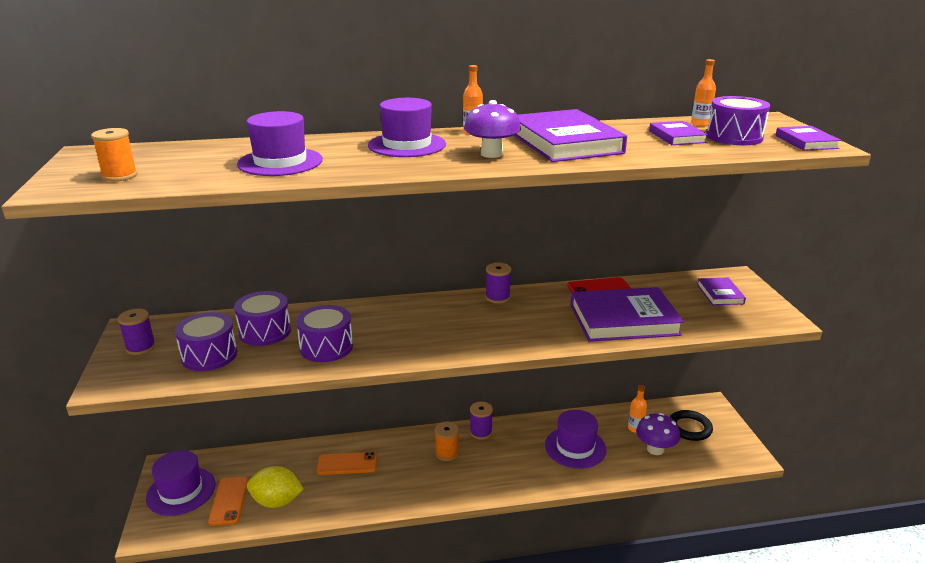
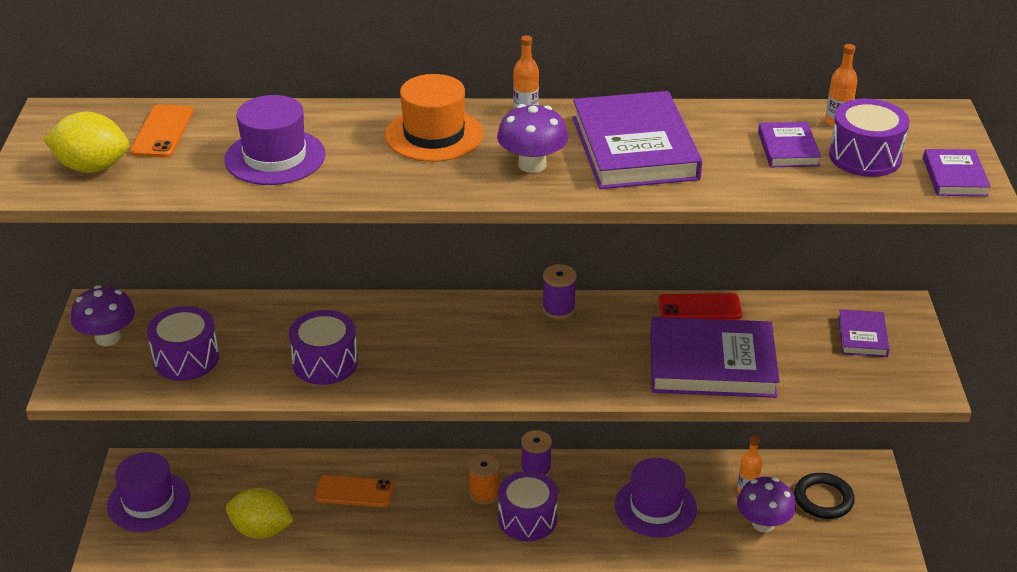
camera: 10 degrees right, 10 degrees up
(119, 176) = (92, 167): orange spool -> yellow lemon
(141, 347) = (108, 338): purple spool -> purple mushroom
(229, 501) = (204, 522): orange phone -> orange phone (162, 132)
(265, 331) = (255, 331): purple drum -> purple drum (527, 519)
(407, 145) = (434, 135): purple hat -> orange hat

